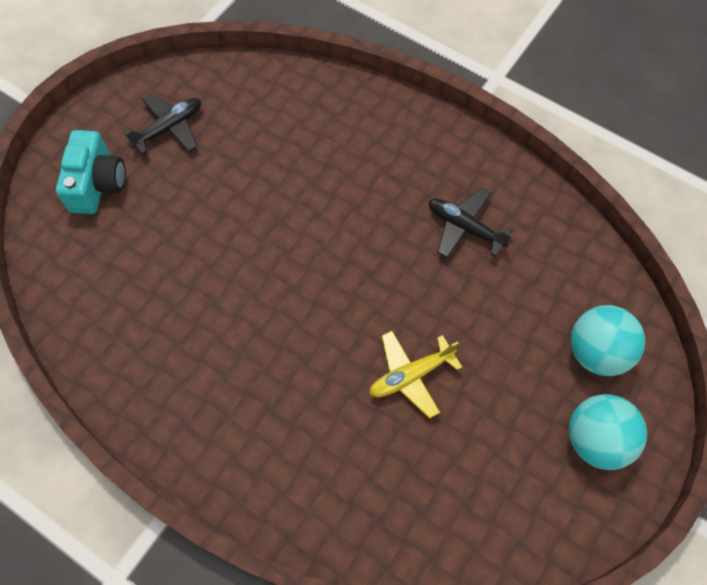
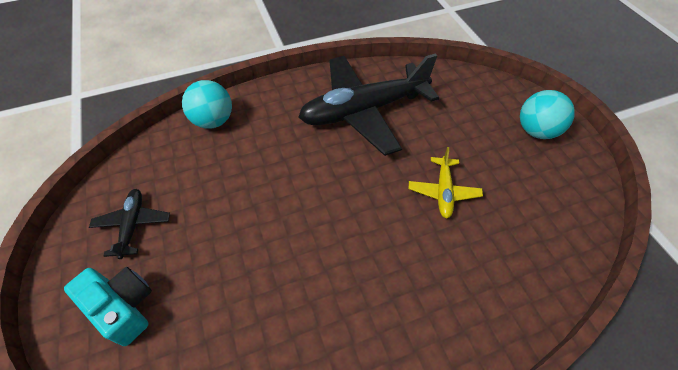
camera: 55 degrees left, 10 degrees down
(464, 227) = (364, 111): black plane -> black plane, size x2.20
(597, 352) = (483, 101): turquoise ball -> turquoise ball (213, 121)

